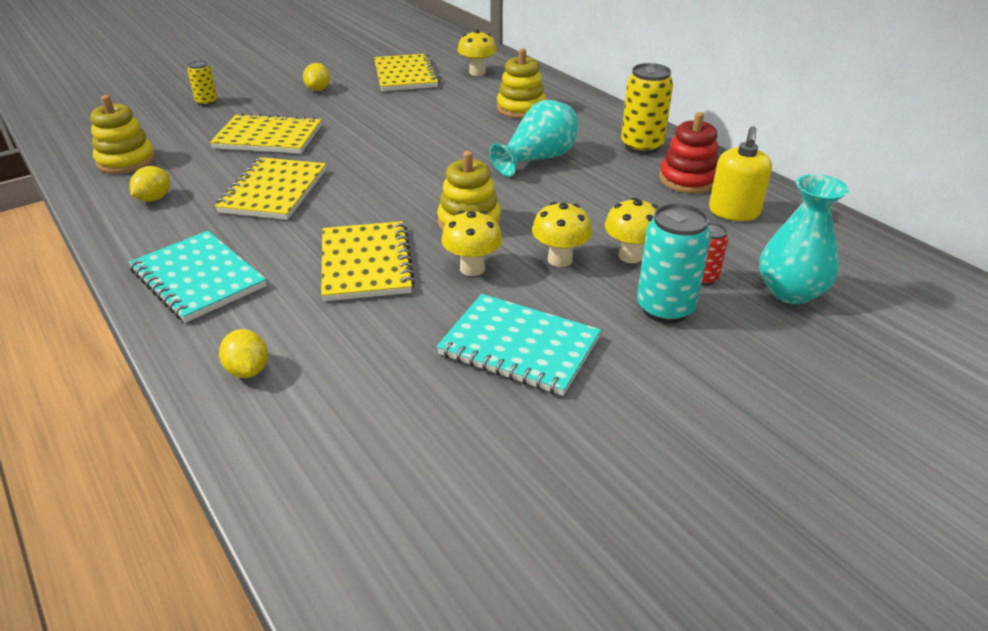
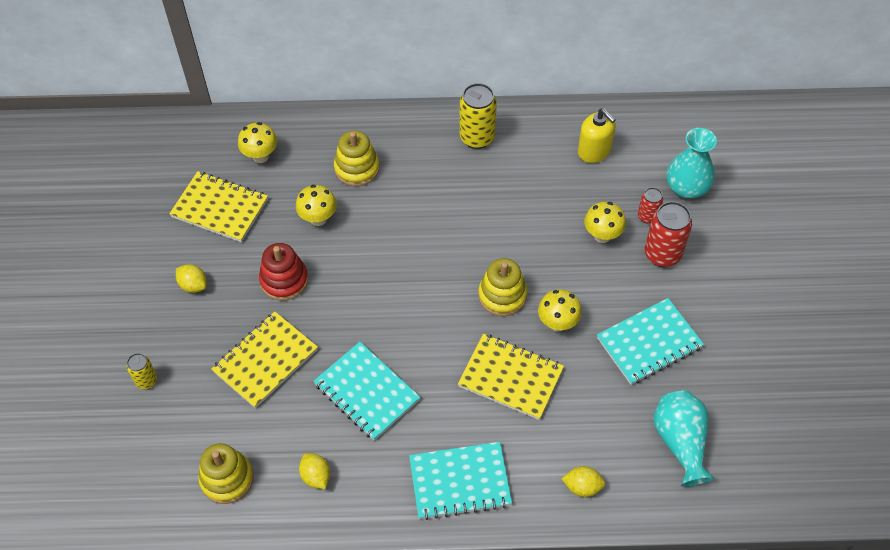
camera: 55 degrees left, 20 degrees up
(273, 191) = (366, 392): yellow notebook -> turquoise notebook
(538, 159) = (447, 207): turquoise vase -> turquoise vase (680, 442)
(560, 259) = (580, 273): yellow mushroom -> yellow mushroom (318, 218)
(665, 309) = (662, 254): turquoise can -> red can
(688, 180) = (540, 145): red stacking toy -> red stacking toy (284, 280)

